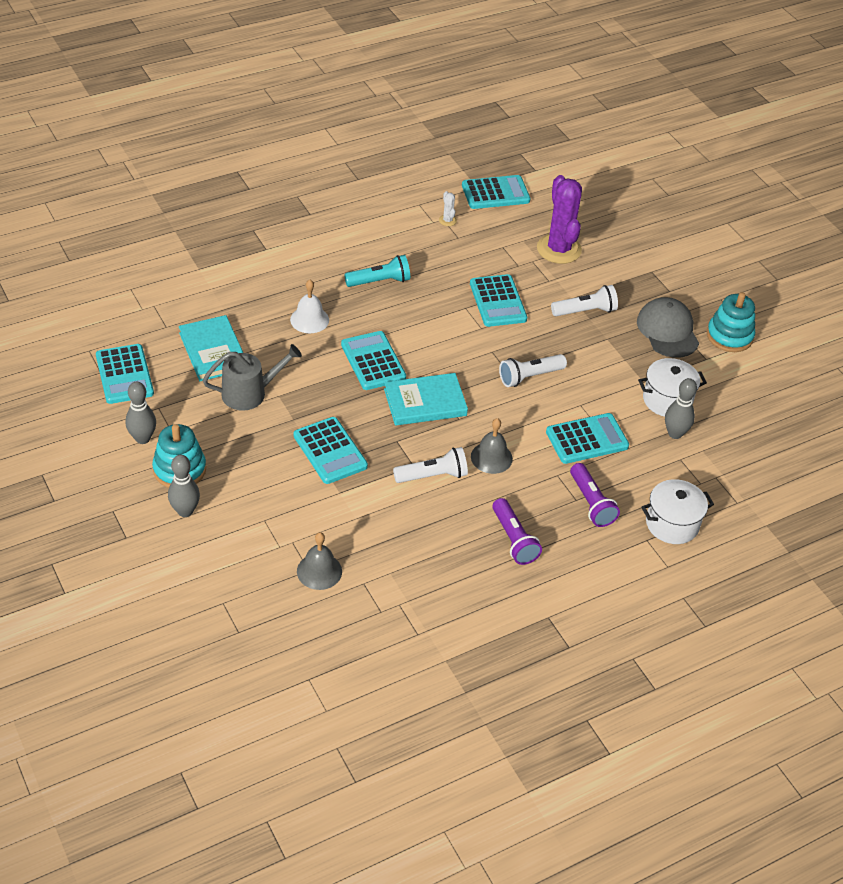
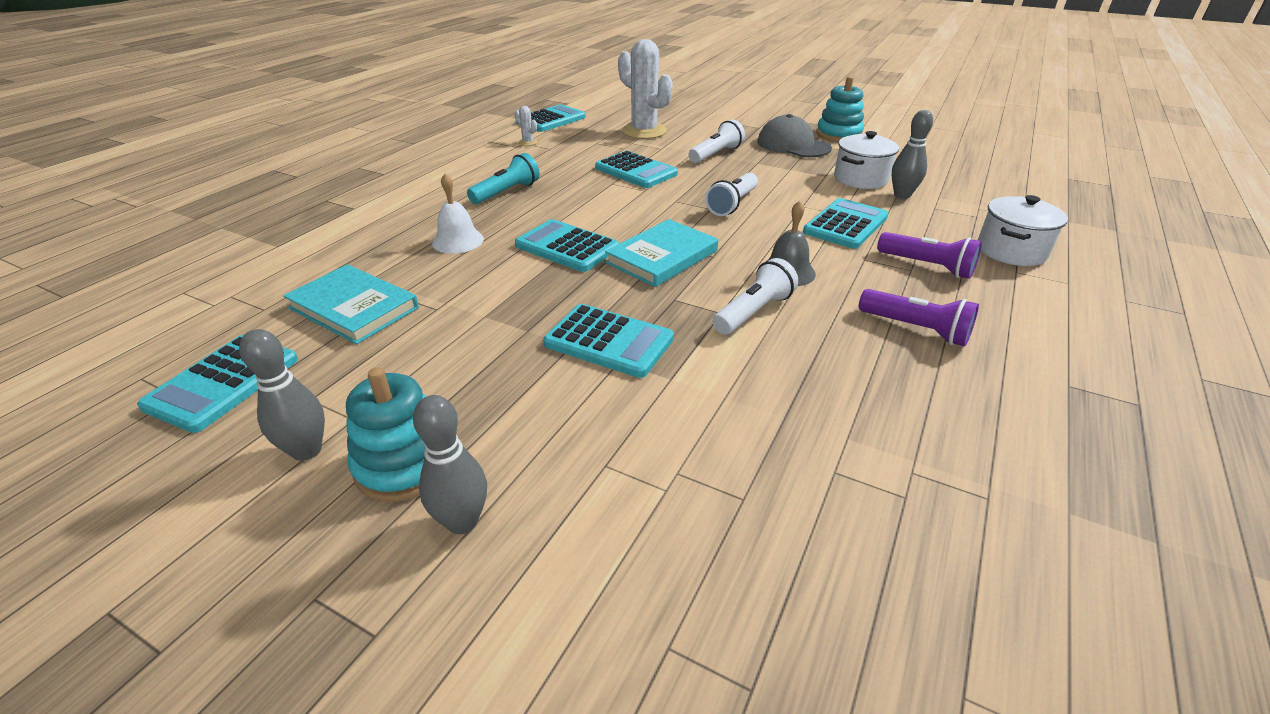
camera: 30 degrees left, 10 degrees down
(124, 375) = (223, 383): turquoise calculator -> turquoise calculator turned 75 degrees clockwise
(249, 393) = (442, 329): grey watering can -> none
(319, 571) = (759, 491): grey bell -> none
(559, 249) = (644, 131): purple cactus -> white cactus

